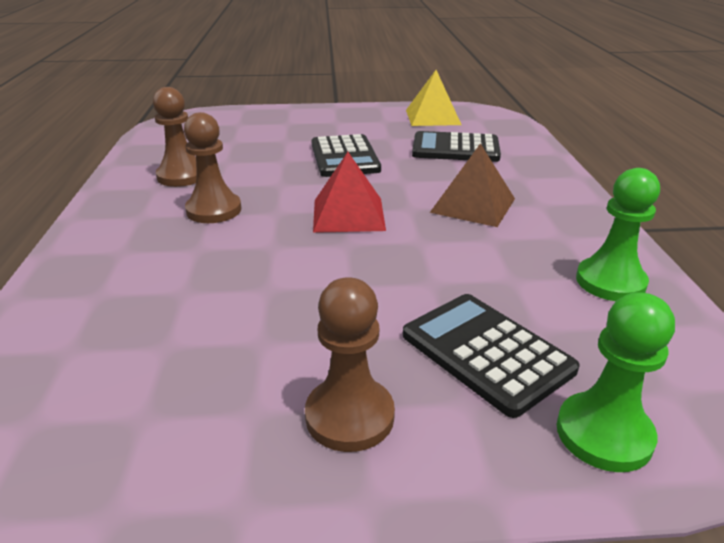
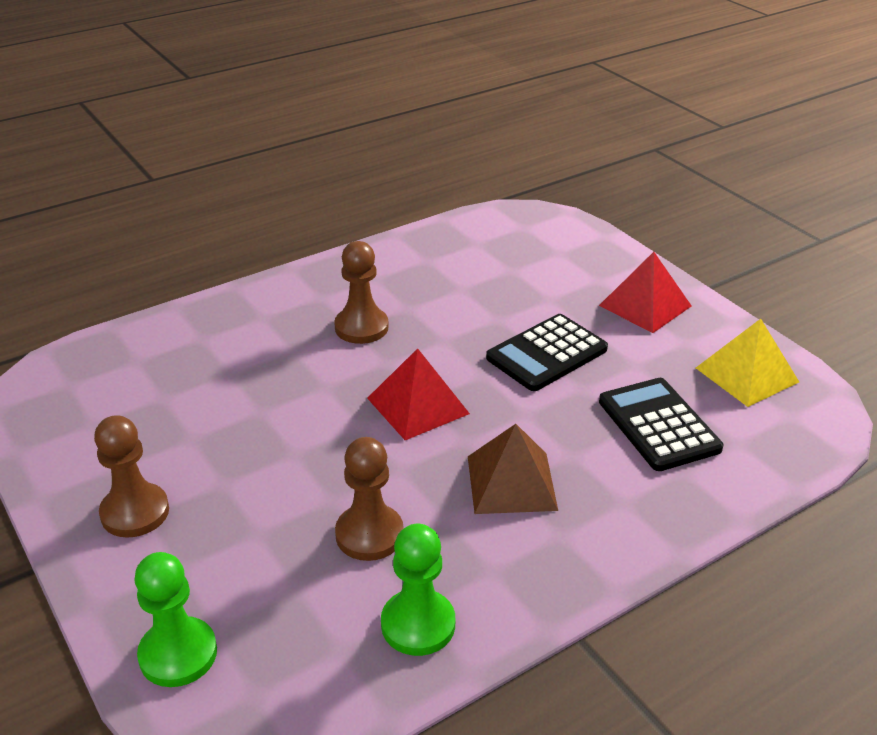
camera: 60 degrees right, 5 degrees up
(182, 176) = (409, 280): brown pawn -> brown pawn (369, 534)
(333, 120) = (645, 305): none -> red pyramid
(486, 352) = (245, 562): black calculator -> none

